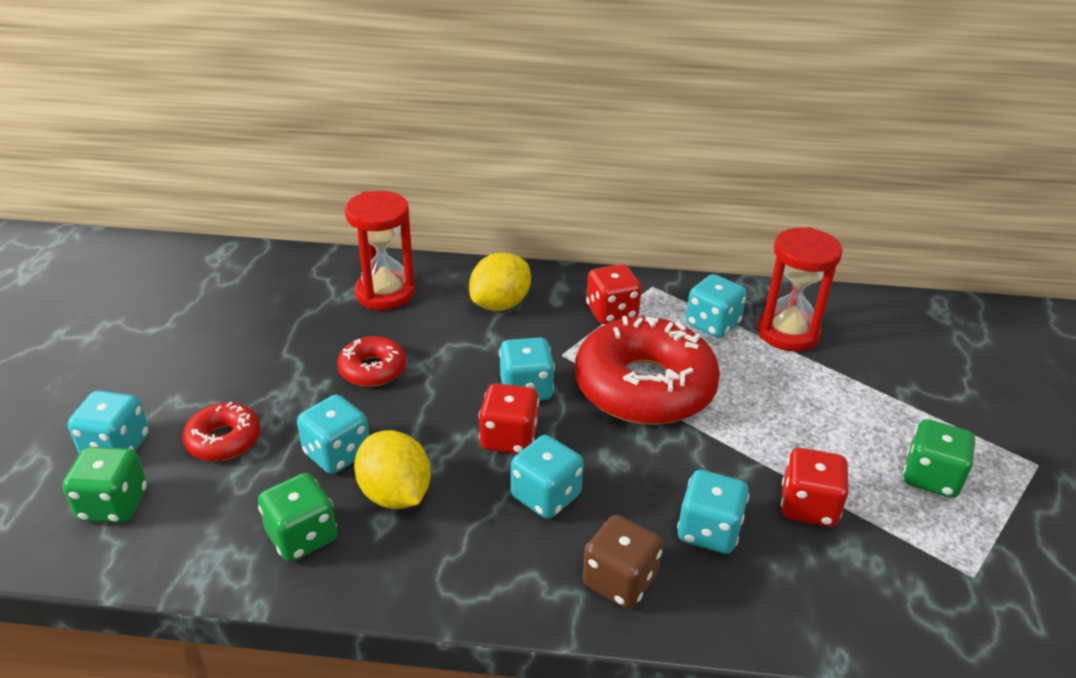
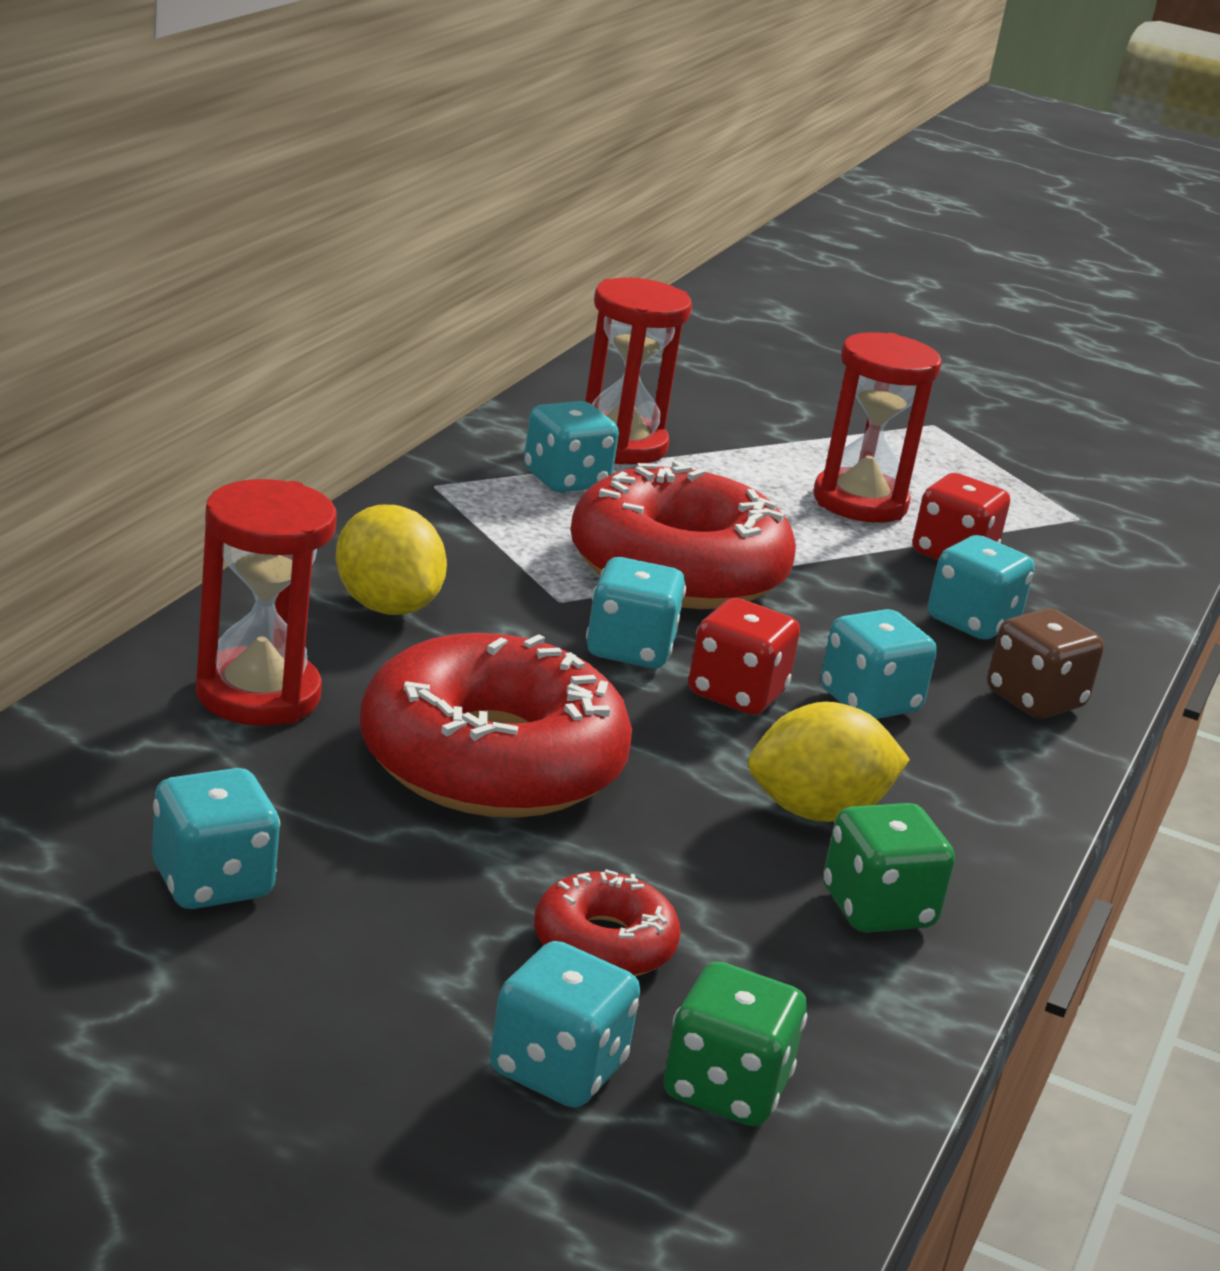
camera: 75 degrees left, 10 degrees down
(337, 454) = (699, 840): turquoise dice -> turquoise dice (212, 882)
(372, 369) = (491, 760): red donut -> red donut, size x2.07
(611, 312) = (481, 533): red dice -> none
(838, 446) = (860, 502): none -> red hourglass
(931, 478) = (933, 478): green dice -> none

